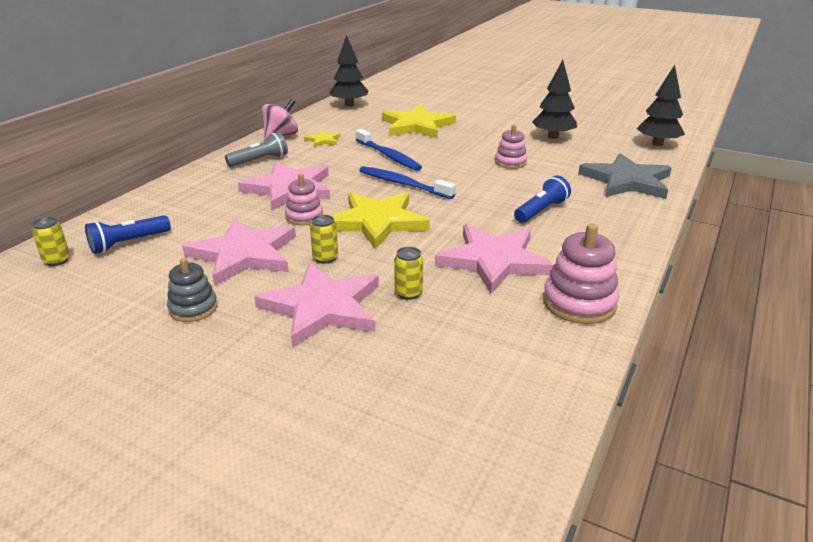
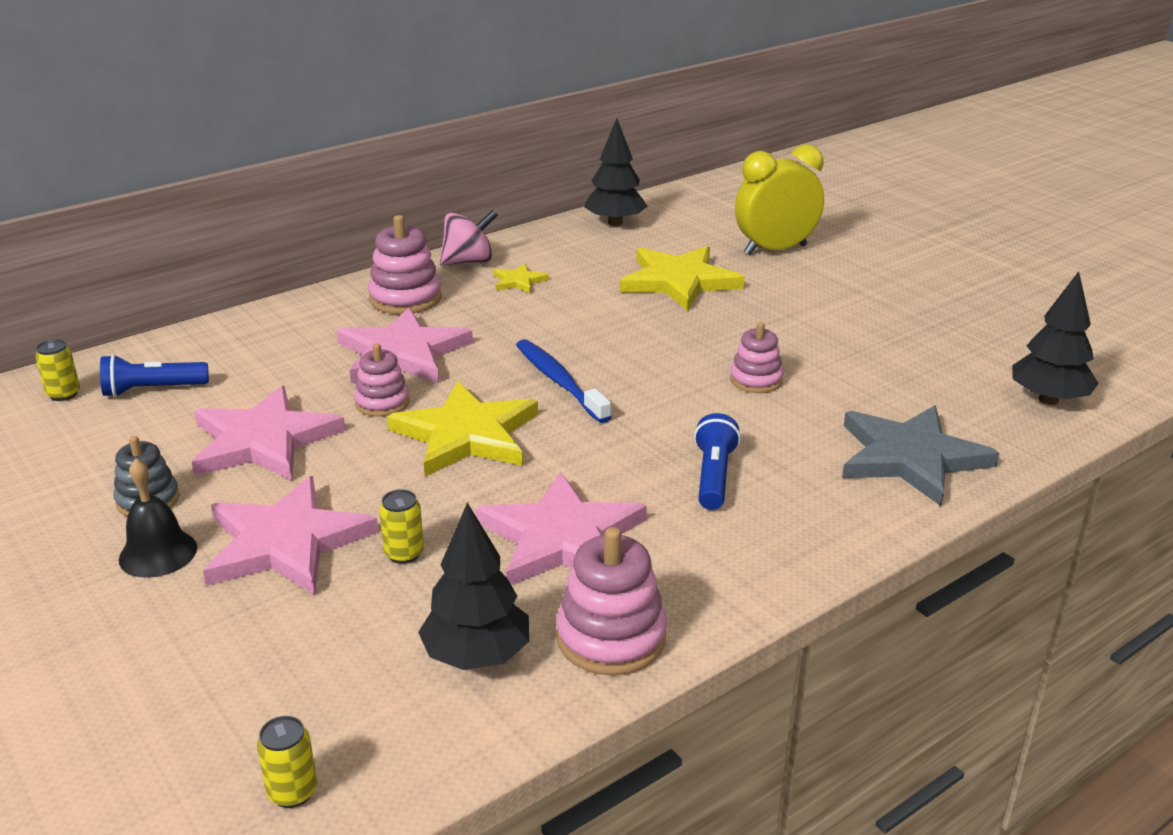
camera: 25 degrees right, 0 degrees up
(235, 338) = (158, 553): none -> black bell
(260, 161) = (405, 298): grey flashlight -> pink stacking toy
(325, 258) = (352, 473): yellow can -> yellow can (292, 792)
(388, 156) = (585, 328): blue toothbrush -> none
(452, 103) = (775, 250): none -> yellow clock
(541, 211) = (714, 476): blue flashlight -> blue flashlight turned 60 degrees counterclockwise
(553, 137) = (877, 347): black tree -> black tree (477, 656)

